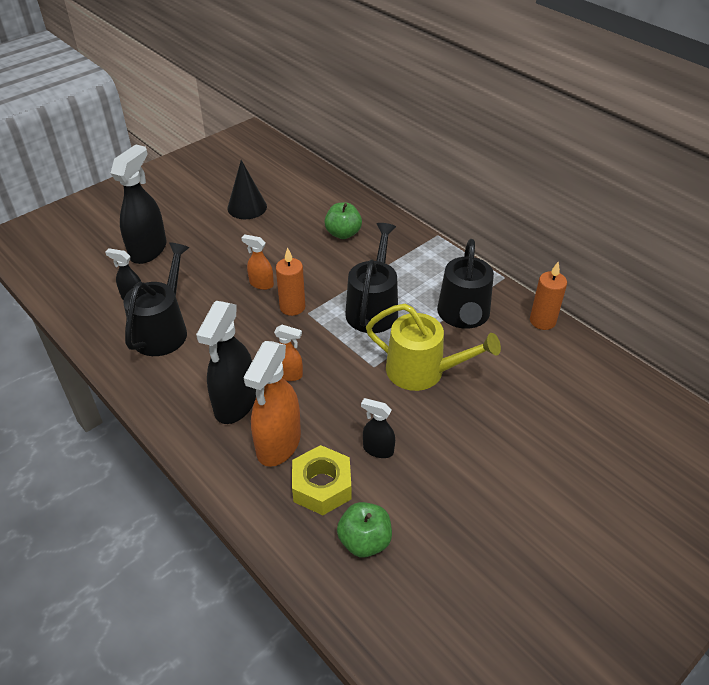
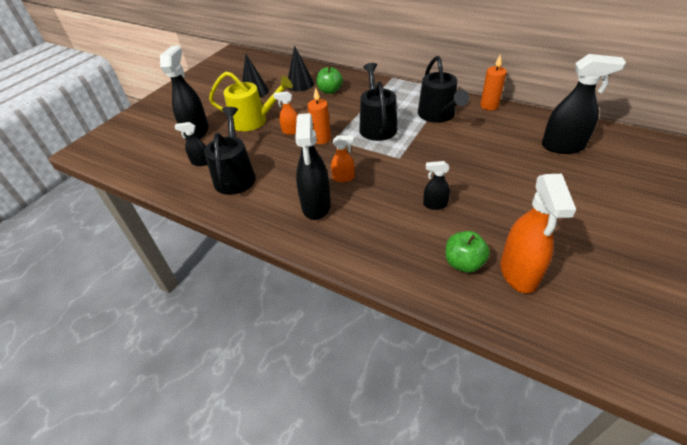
camera: 15 degrees left, 0 degrees up
(278, 444) = (363, 221): orange spray bottle -> orange spray bottle (519, 273)
(310, 211) = (300, 84): none -> black cone
(322, 486) = (411, 238): yellow nut -> none
(422, 371) = (433, 152): yellow watering can -> yellow watering can (253, 121)
(602, 418) = (563, 146): none -> black spray bottle

